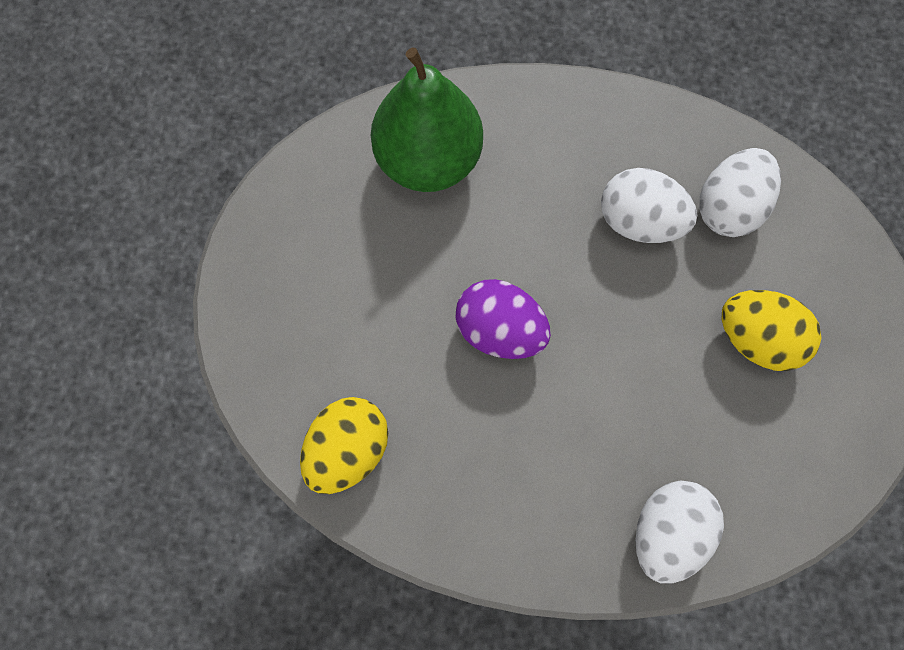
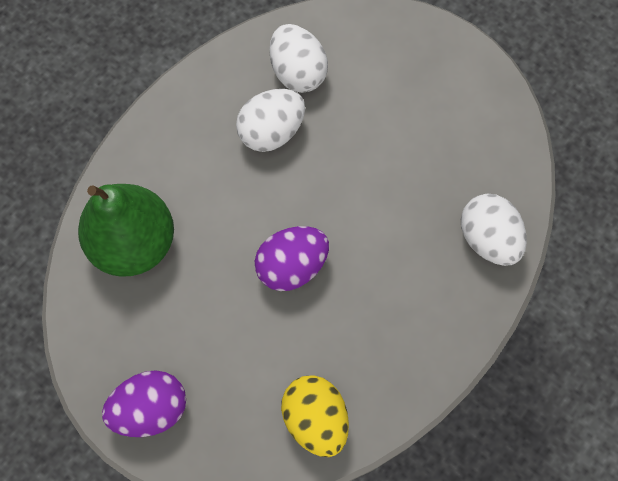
camera: 60 degrees left, 5 degrees down
(269, 277) = (151, 409): none -> purple egg
(756, 338) = (395, 110): yellow egg -> none

